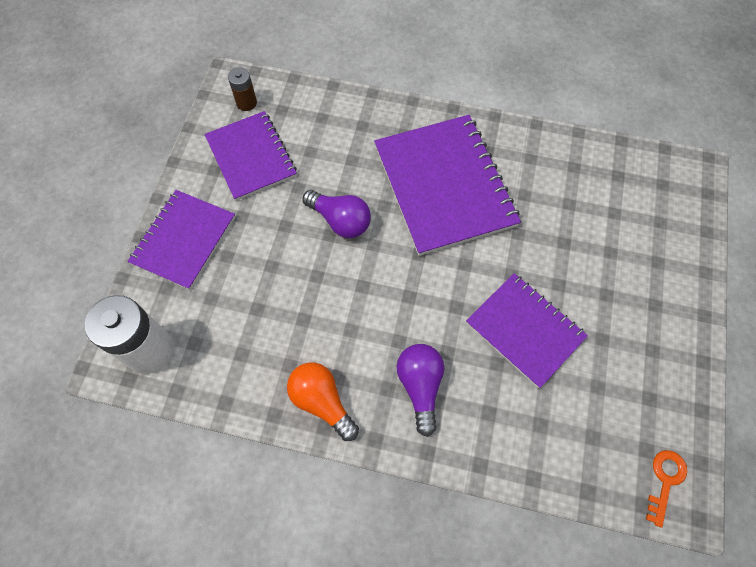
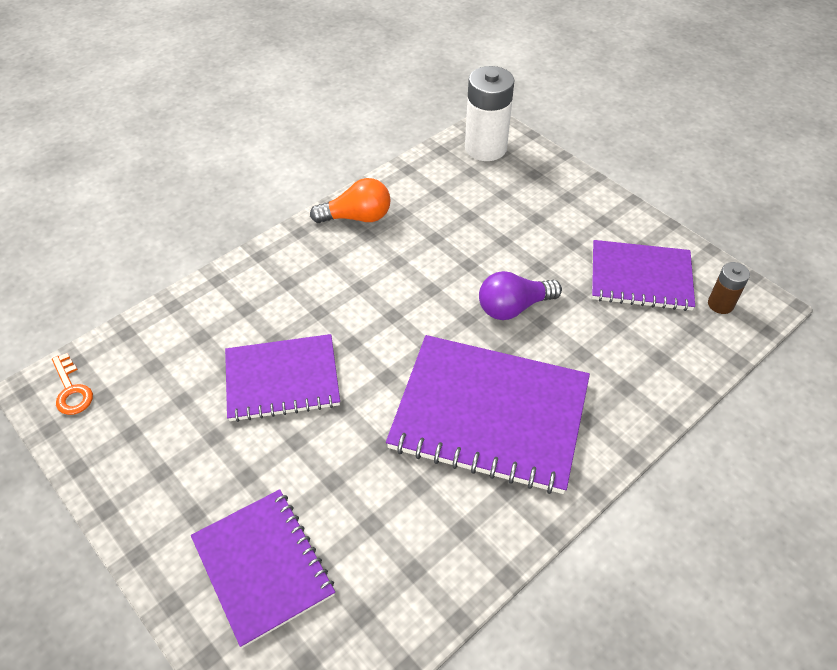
camera: 125 degrees right, 15 degrees down
(184, 240) = (574, 199): purple notebook -> purple notebook (263, 567)
(420, 386) = (310, 278): purple light bulb -> none

